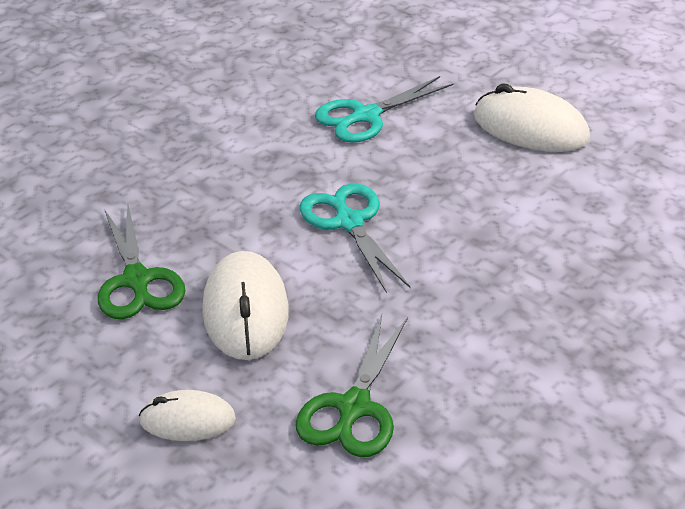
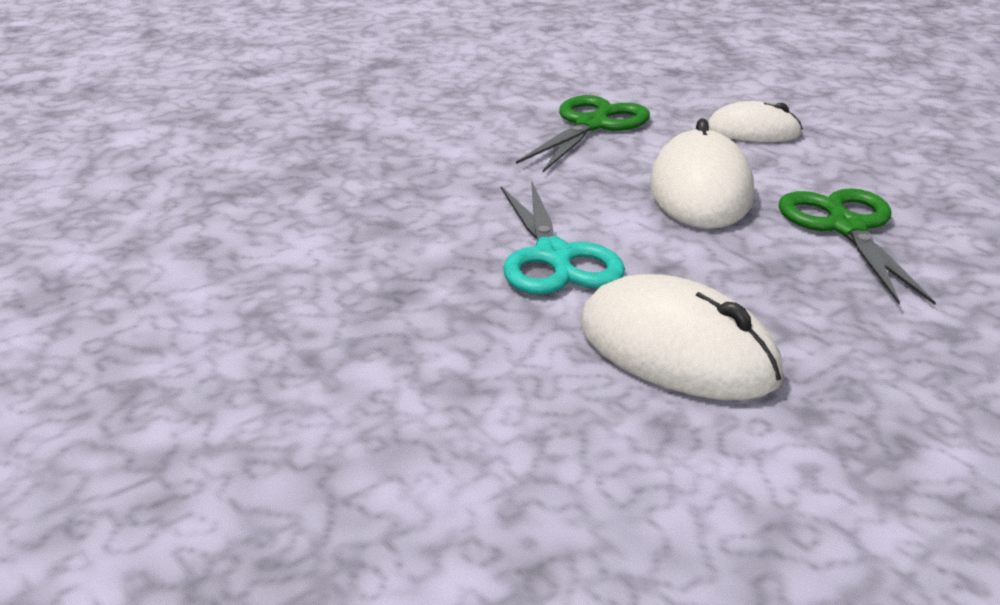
camera: 170 degrees left, 10 degrees down
(365, 116) = (470, 412): turquoise scissors -> none
(530, 128) = (183, 353): white mouse -> white mouse (677, 351)

